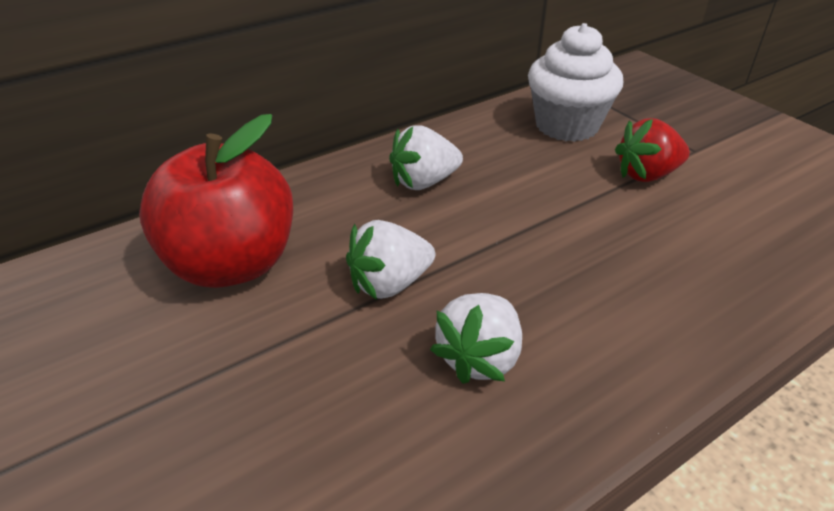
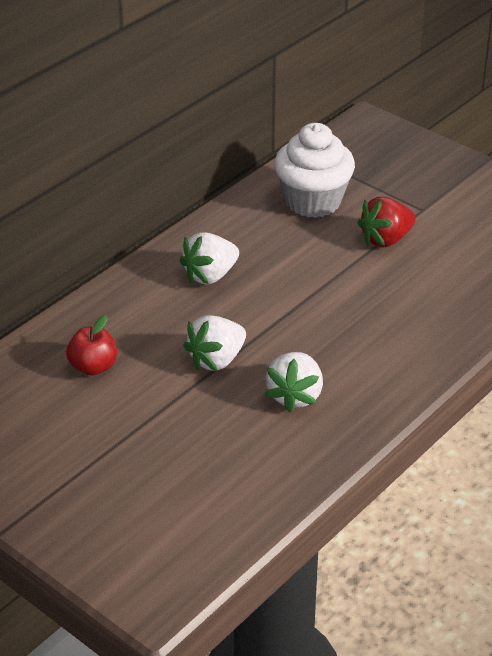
camera: 15 degrees left, 0 degrees up
(232, 264) = (93, 367): red apple -> red apple, size x0.47

